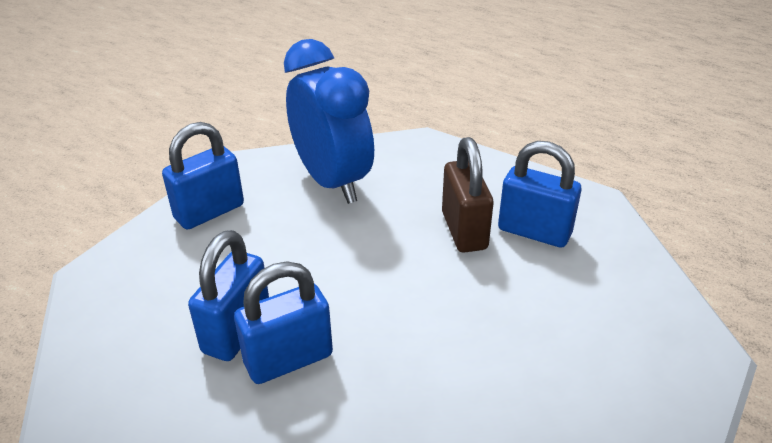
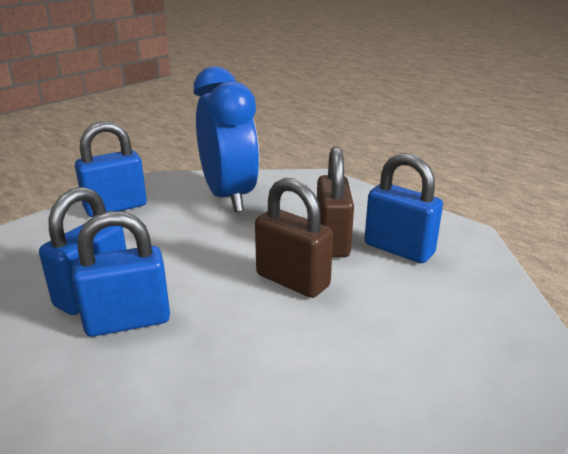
camera: 10 degrees right, 10 degrees down
(439, 286) = (292, 280): none -> brown padlock

